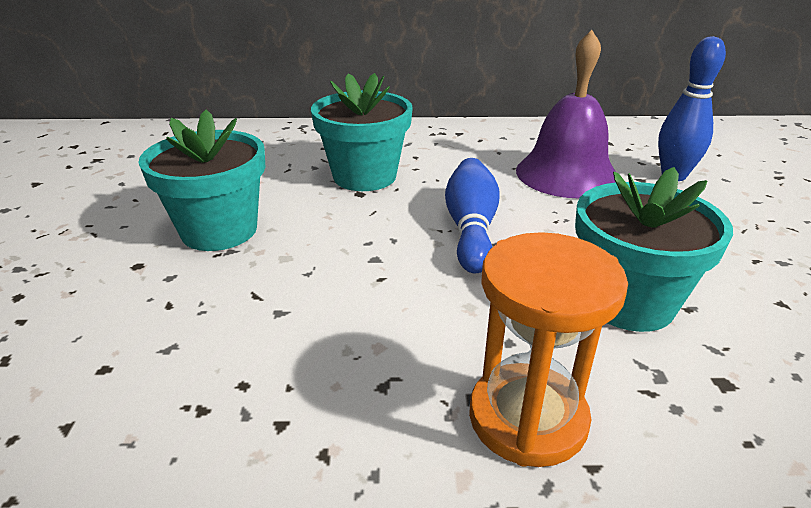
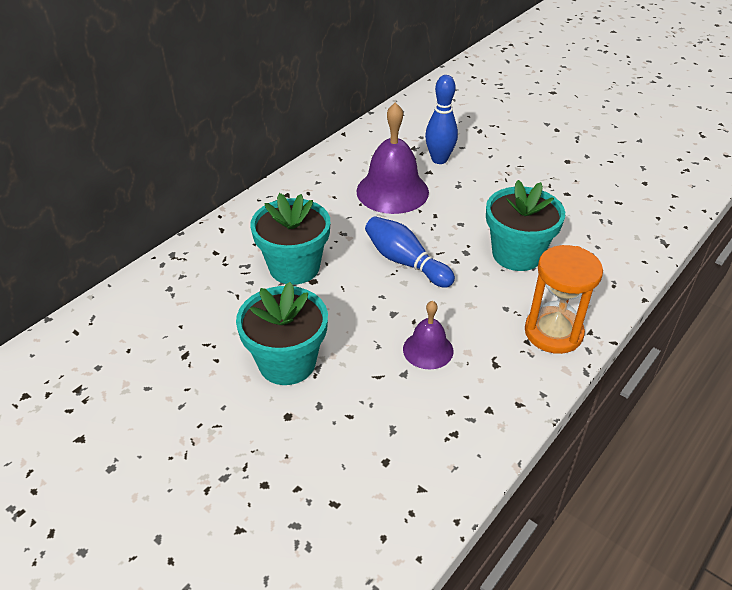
camera: 50 degrees left, 10 degrees up
(342, 311) = (428, 350): none -> purple bell

